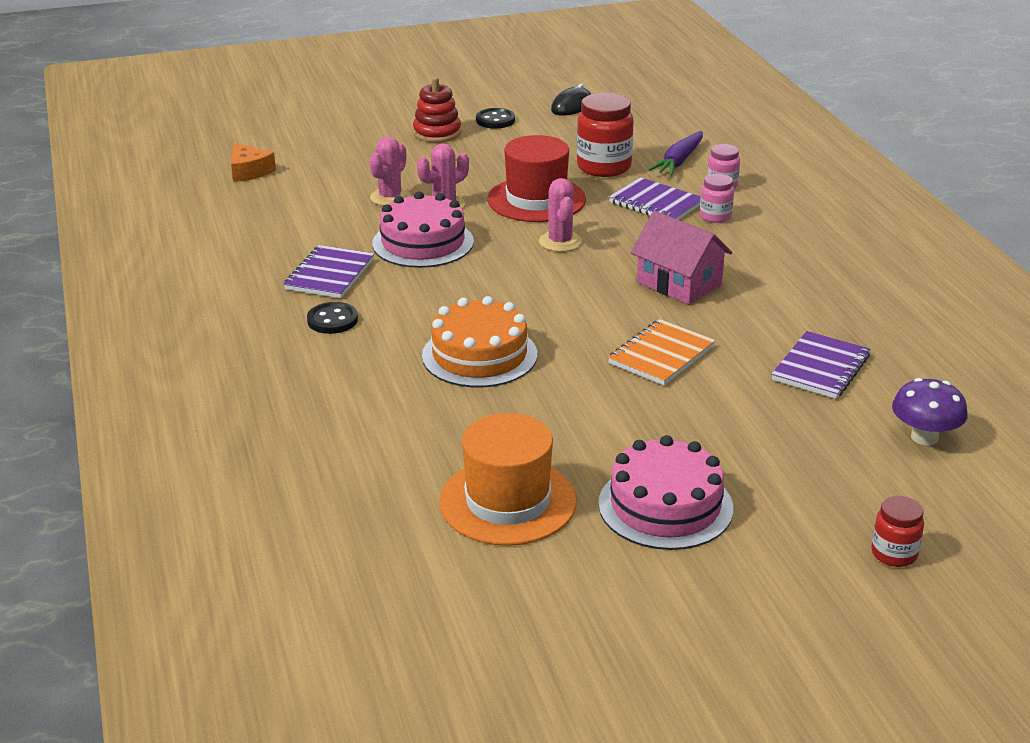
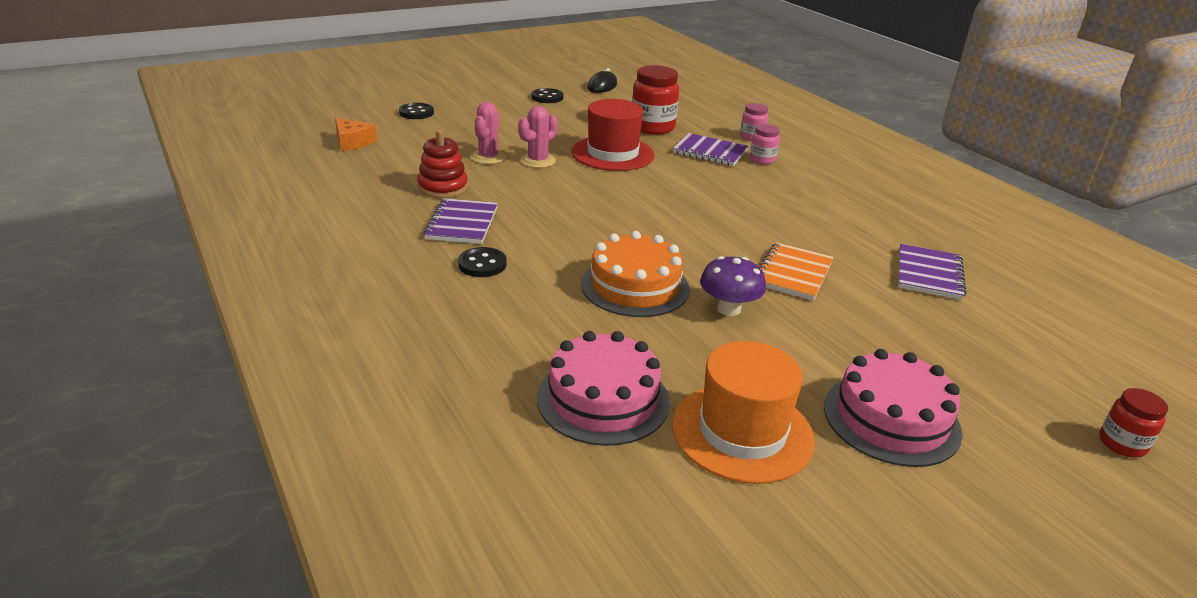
camera: 15 degrees left, 0 degrees up
(332, 136) = (416, 113): none -> black button
(423, 243) = (534, 192): pink cake -> pink cake (603, 399)
(437, 133) = (504, 108): red stacking toy -> red stacking toy (443, 187)
(560, 242) = (651, 185): pink cactus -> none
(679, 161) = (708, 121): purple carrot -> none
(679, 283) = (768, 212): pink house -> none
(924, 437) = (1055, 327): purple mushroom -> purple mushroom (728, 309)

